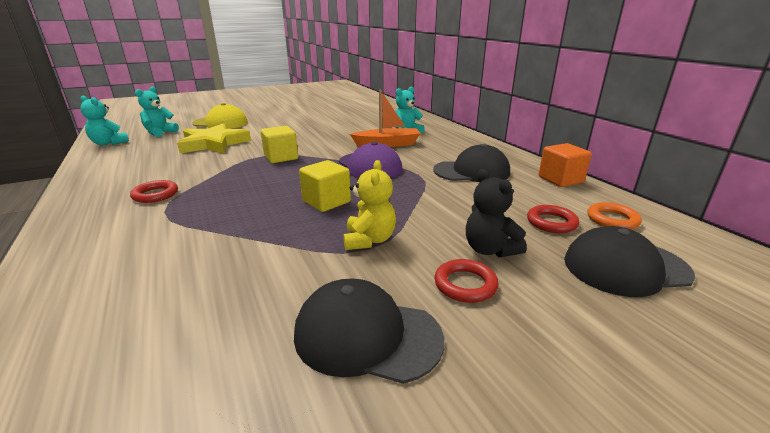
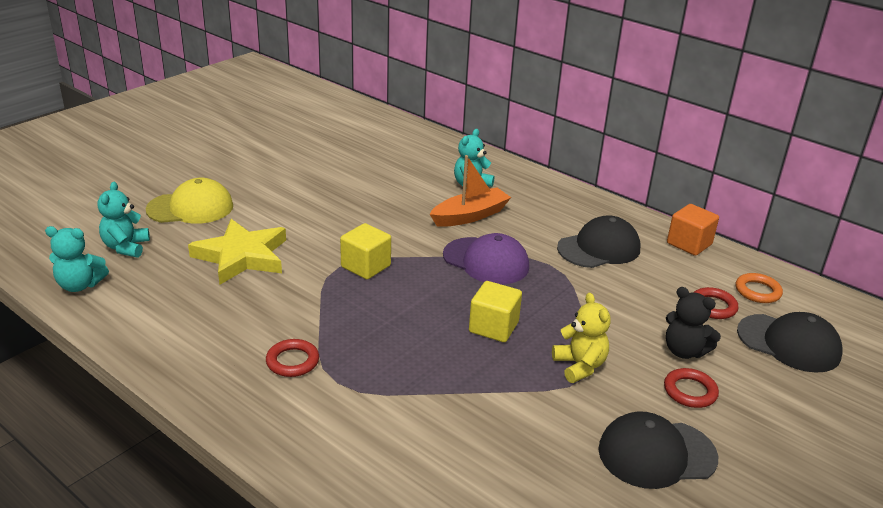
camera: 25 degrees left, 5 degrees up
(625, 267) = (789, 343): black cap -> black cap turned 120 degrees counterclockwise

